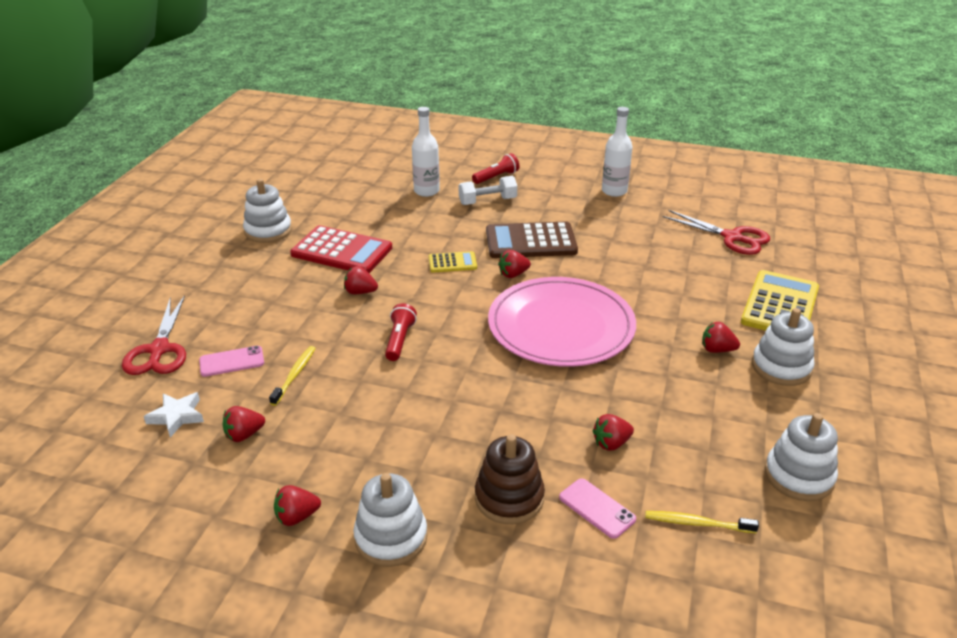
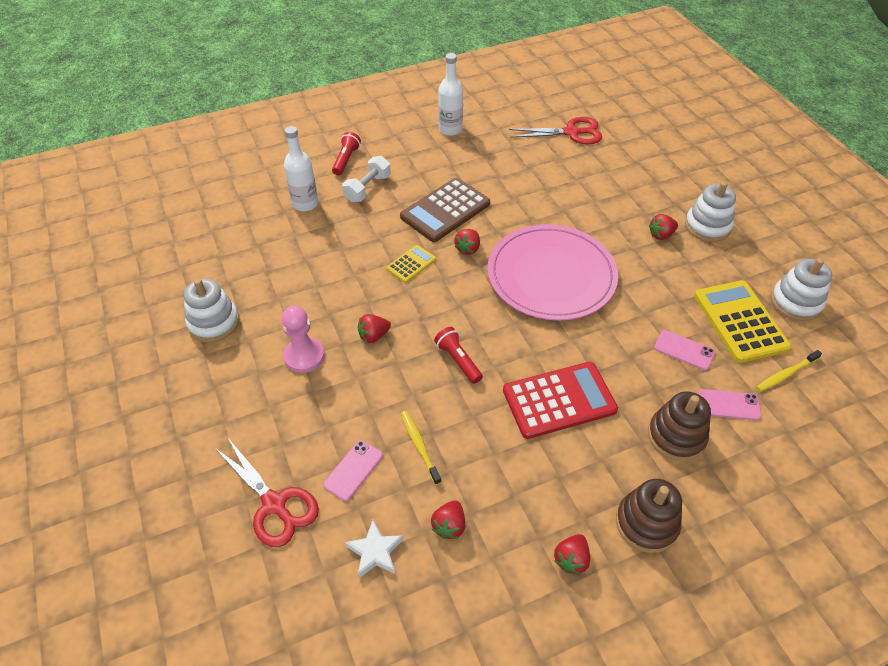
camera: 40 degrees left, 15 degrees up
(296, 279) = (304, 356): none -> pink pawn
(342, 251) = (308, 305): red calculator -> red calculator (559, 400)
(391, 537) = (646, 523): white stacking toy -> brown stacking toy
(611, 443) = (684, 350): red strawberry -> pink phone
(780, 305) = (657, 176): yellow calculator -> yellow calculator (740, 321)

